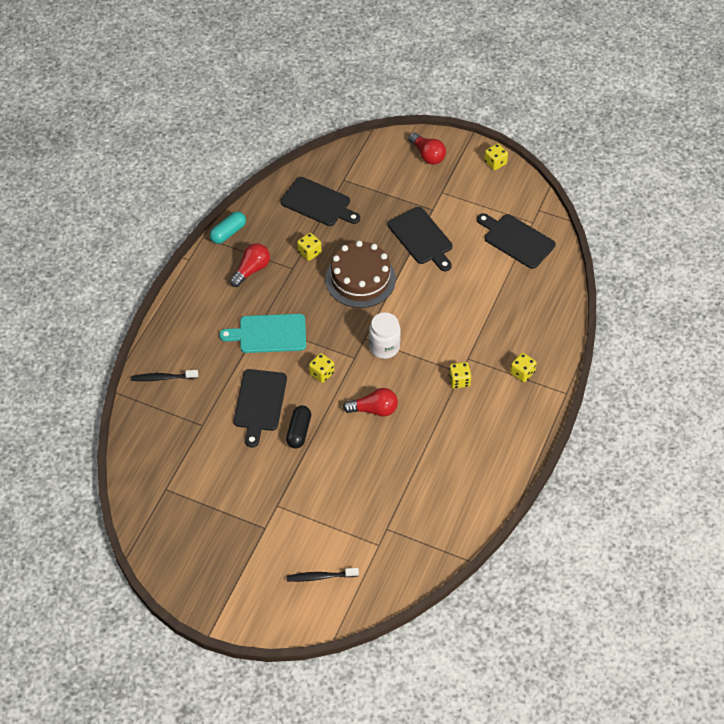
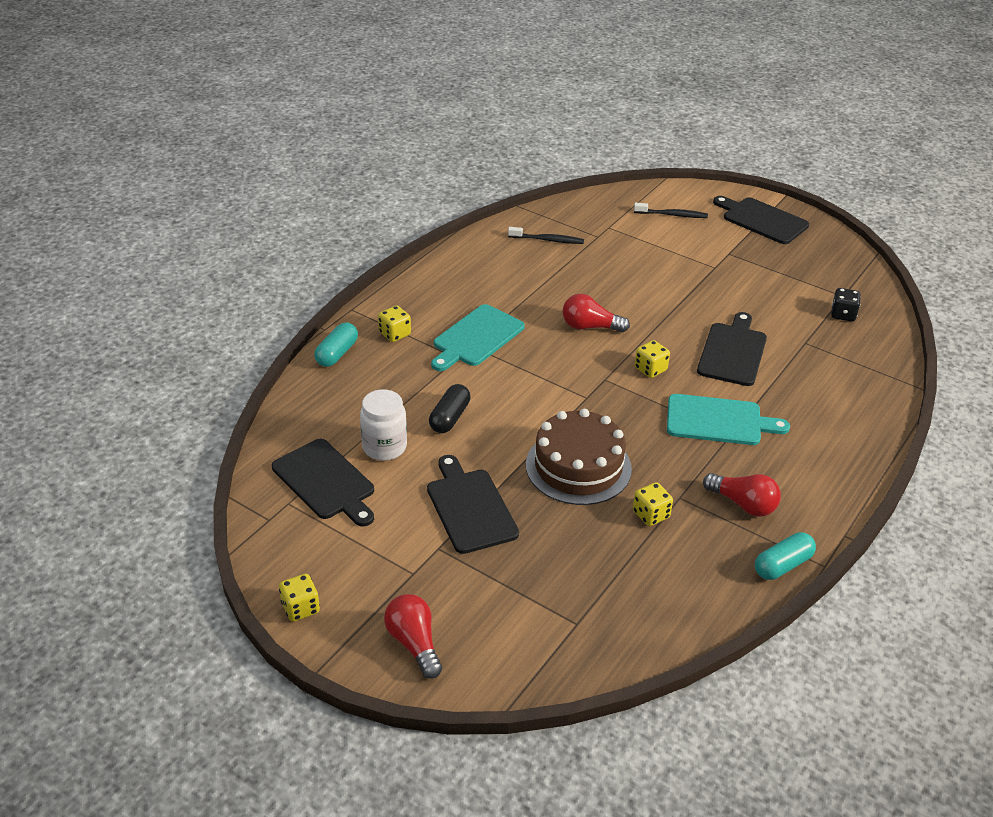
camera: 170 degrees left, 15 degrees down
(163, 378) = (861, 394): black toothbrush -> black toothbrush (547, 240)
(168, 464) = (843, 314): none -> black dice
(251, 270) = (743, 504): red light bulb -> red light bulb turned 105 degrees counterclockwise
(299, 431) = (685, 320): black capsule -> black capsule (449, 418)
(318, 203) = (627, 589): black cutting board -> black cutting board (762, 220)
(384, 347) = (562, 384): white jar -> white jar (384, 447)
(459, 380) = (476, 338): yellow dice -> turquoise cutting board
(556, 345) = (337, 353): none -> turquoise capsule

